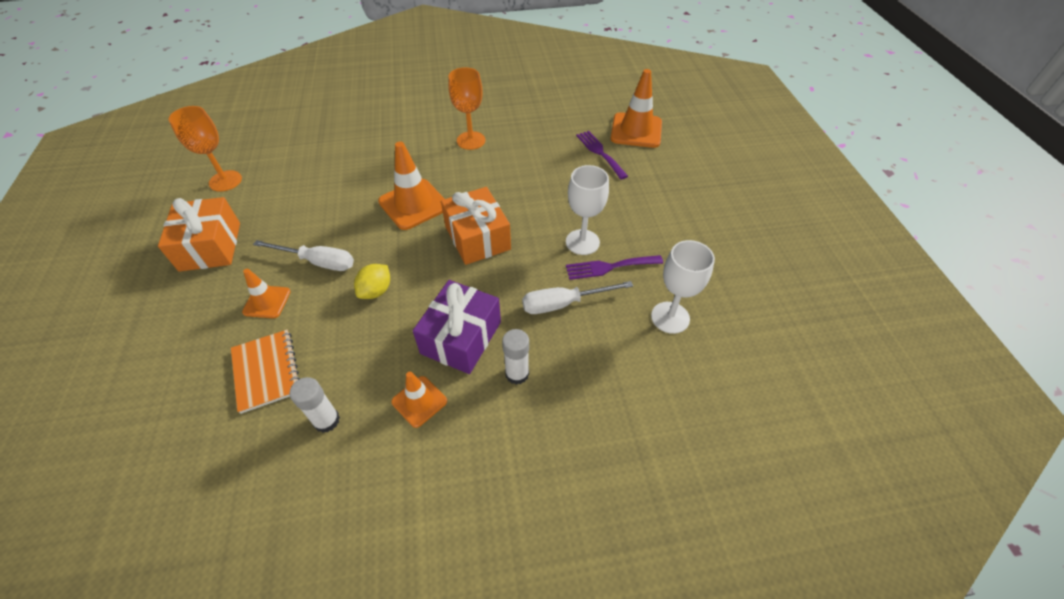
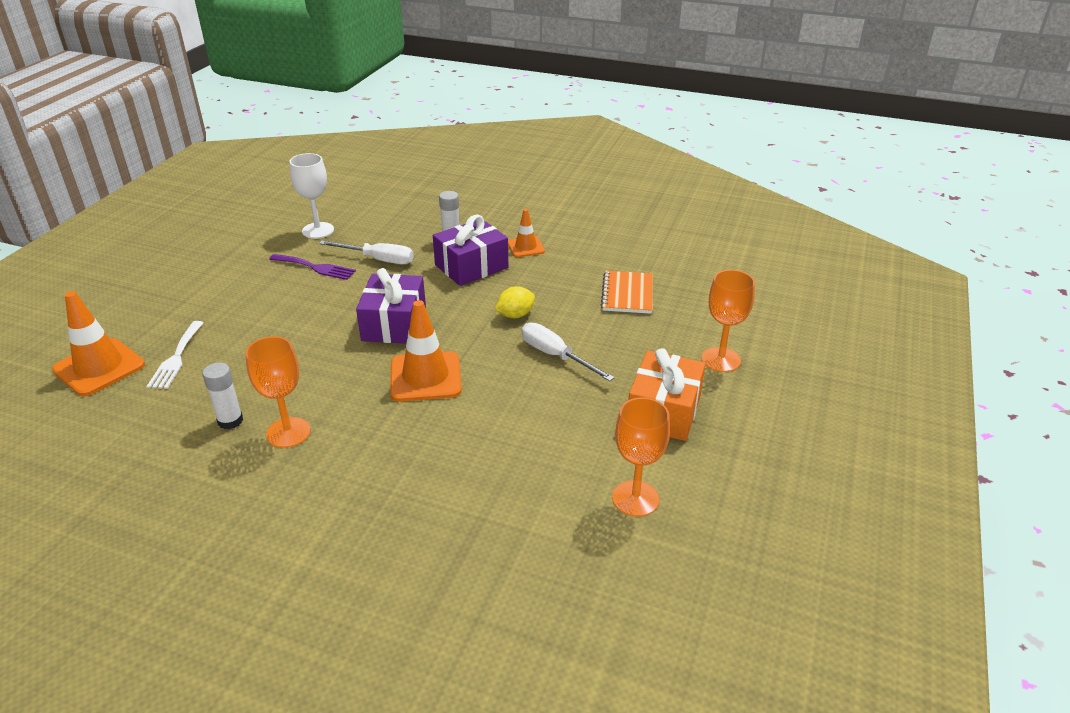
camera: 150 degrees left, 15 degrees down
(156, 319) = (721, 359): none -> orange goblet
(267, 302) = (615, 339): orange traffic cone -> none
(326, 420) = (592, 257): white glue stick -> white glue stick (230, 421)
(477, 238) = (394, 324): orange gift -> purple gift
(582, 242) = (311, 289): white goblet -> none
(600, 153) = (176, 358): purple fork -> white fork

